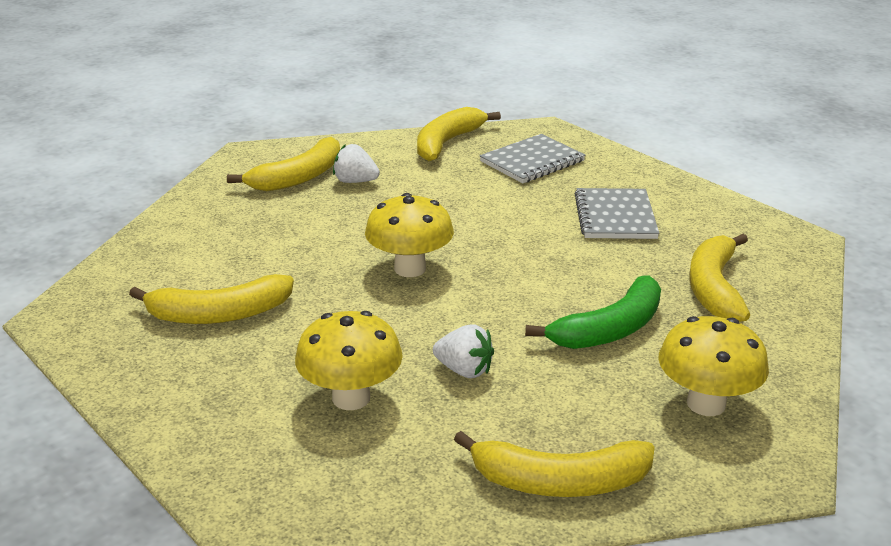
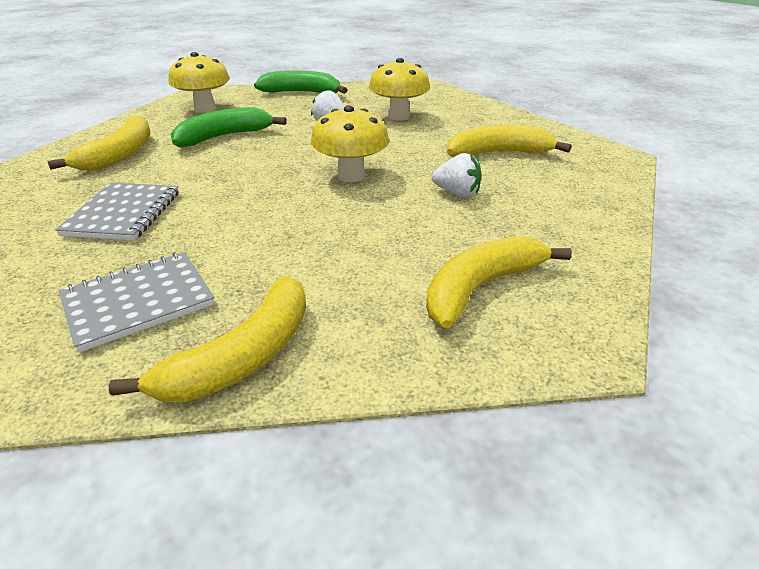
camera: 175 degrees left, 5 degrees up
(355, 181) = (401, 276): white strawberry -> white strawberry (457, 193)
(560, 481) = (302, 93): yellow banana -> green banana

